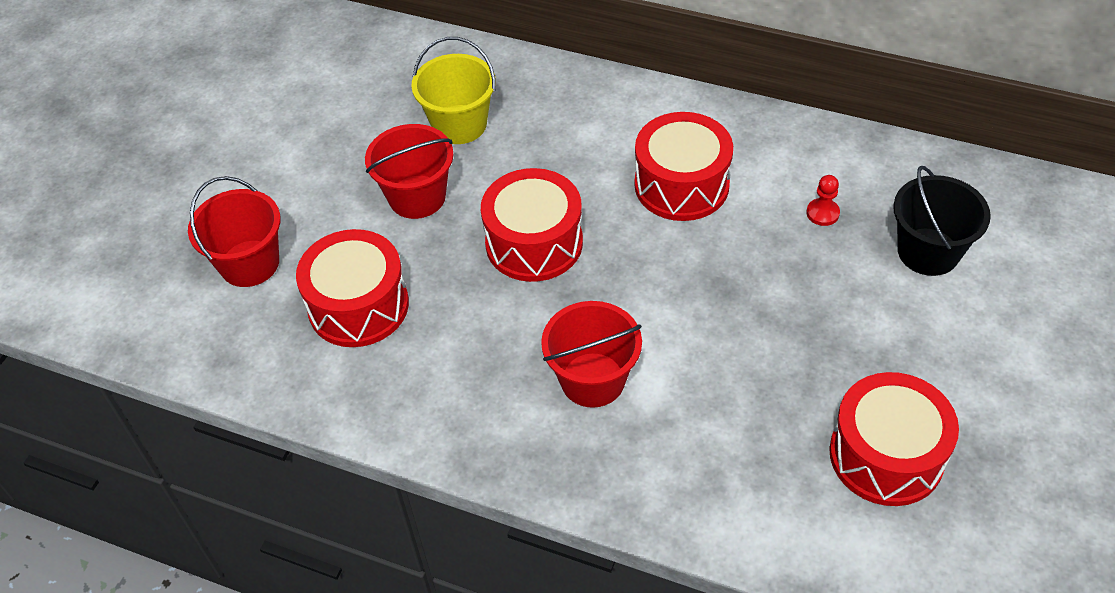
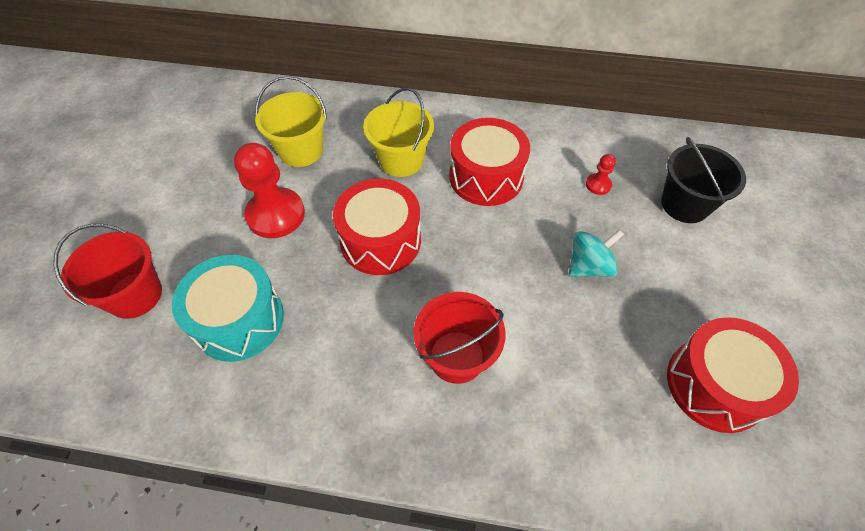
camera: 15 degrees left, 5 degrees up
(358, 305) = (239, 320): red drum -> turquoise drum
(417, 197) = (276, 214): red bucket -> red pawn
(580, 151) = (401, 160): none -> yellow bucket
(778, 307) = (589, 266): none -> turquoise spinning top

